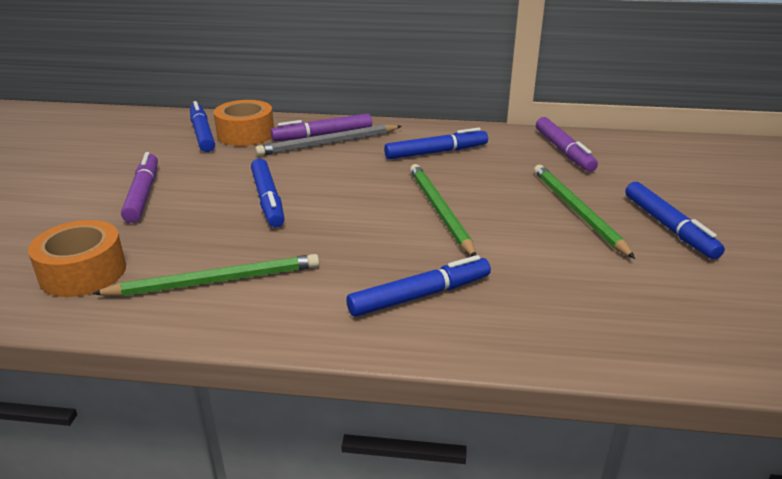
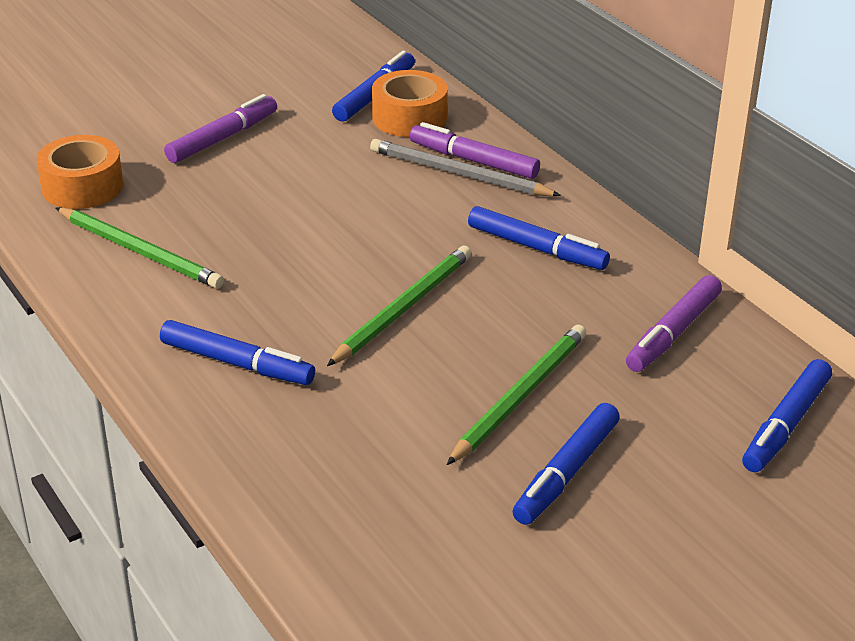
camera: 50 degrees right, 5 degrees up
(268, 200) = (296, 204): blue marker -> blue marker (786, 425)

